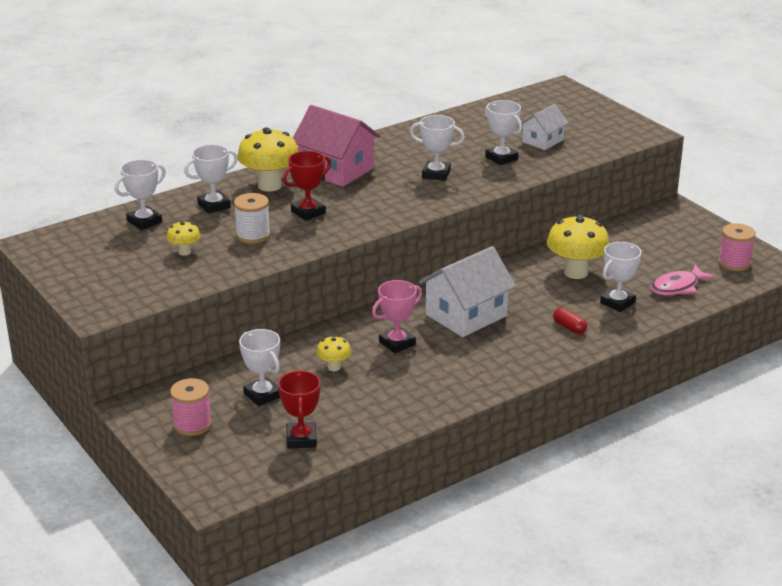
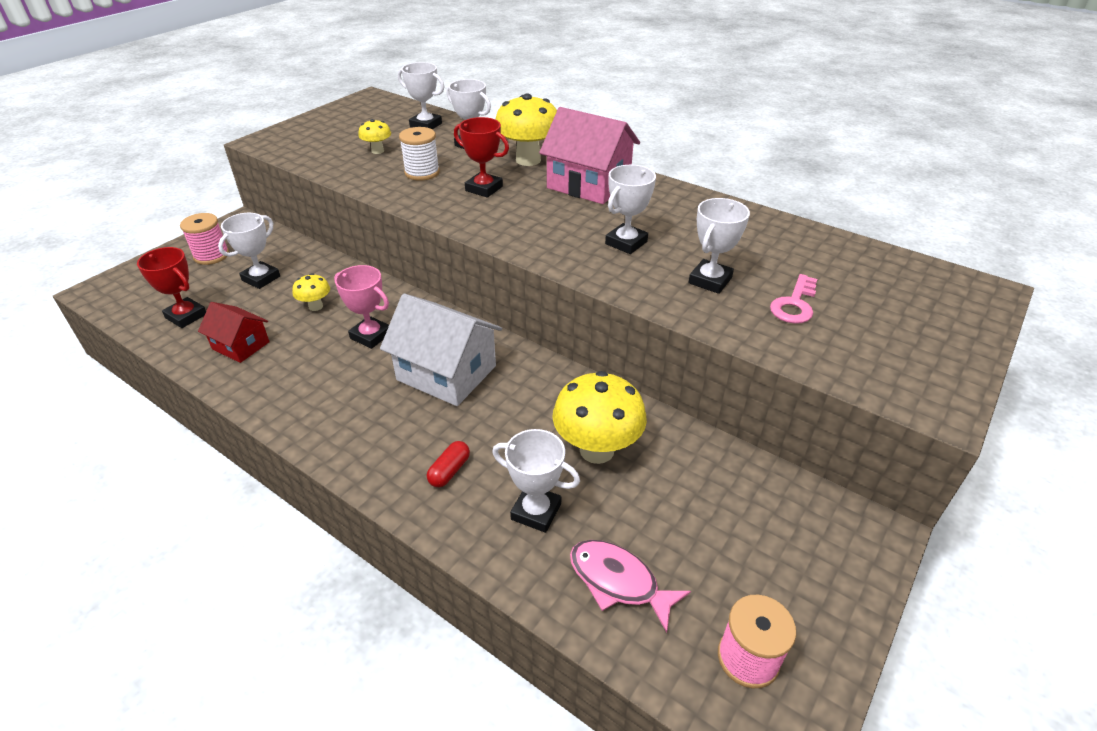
camera: 70 degrees right, 10 degrees up
(301, 439) = (186, 316): red trophy -> red trophy turned 60 degrees clockwise
(336, 169) = (588, 184): pink house -> pink house turned 75 degrees counterclockwise
(370, 408) = (241, 345): none -> red house
(436, 174) = (626, 243): white trophy -> white trophy turned 45 degrees clockwise
(542, 141) = (794, 304): white house -> pink key

